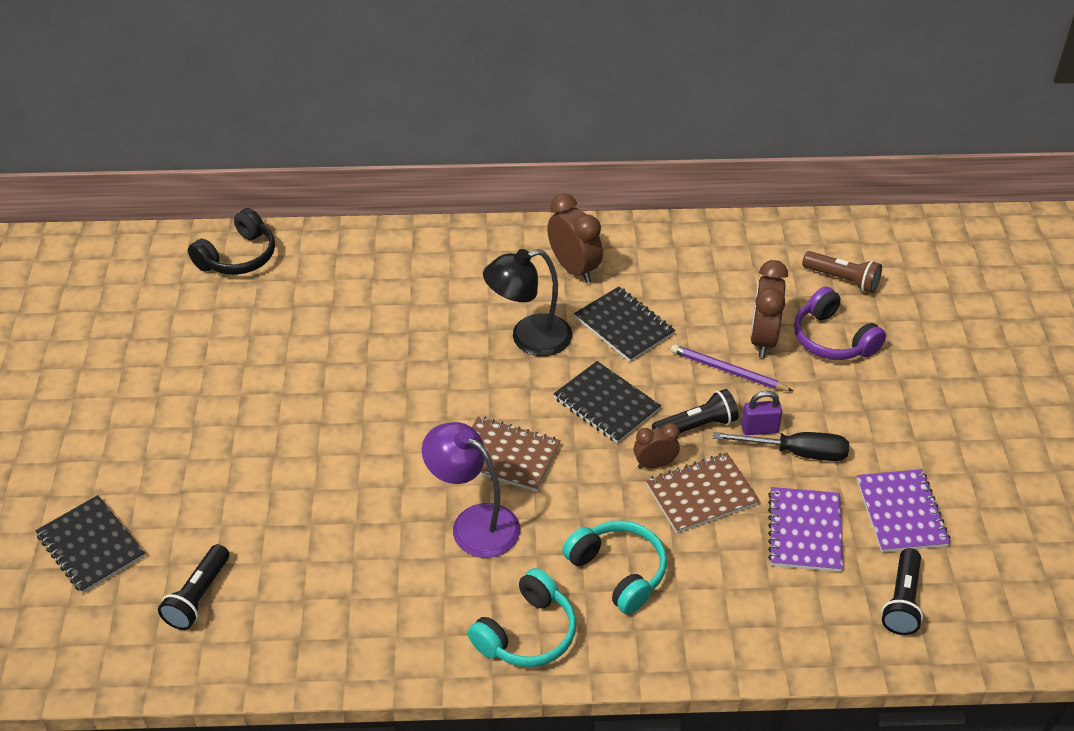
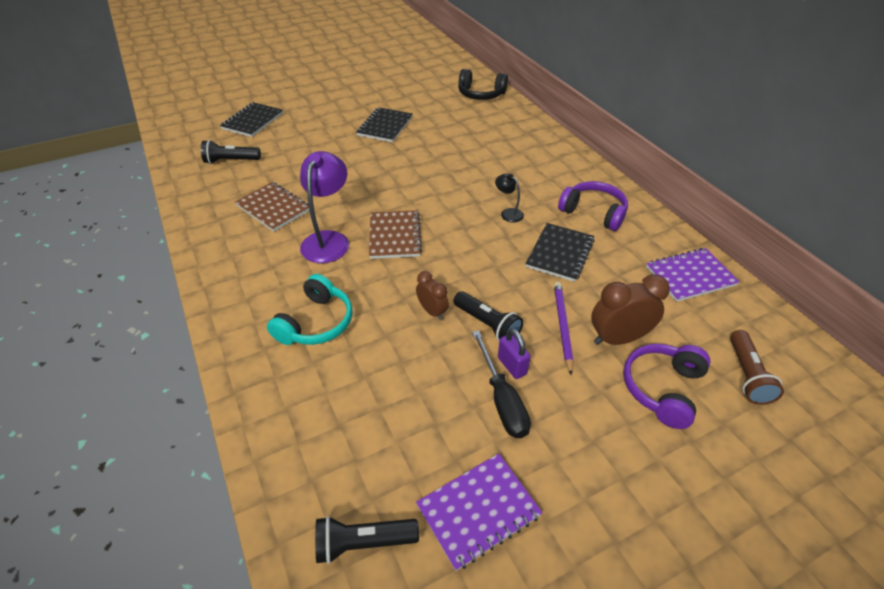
camera: 65 degrees right, 0 degrees up
(527, 633) = (243, 293): turquoise headphones -> none
(529, 339) = (508, 213): black lamp -> black lamp, size x0.50
(574, 269) = (593, 212): brown clock -> purple headphones
(606, 404) = (475, 268): black notebook -> black notebook (385, 126)
(701, 495) = (416, 349): brown notebook -> brown notebook (273, 208)
(805, 531) = (413, 433): purple notebook -> purple notebook (690, 276)

